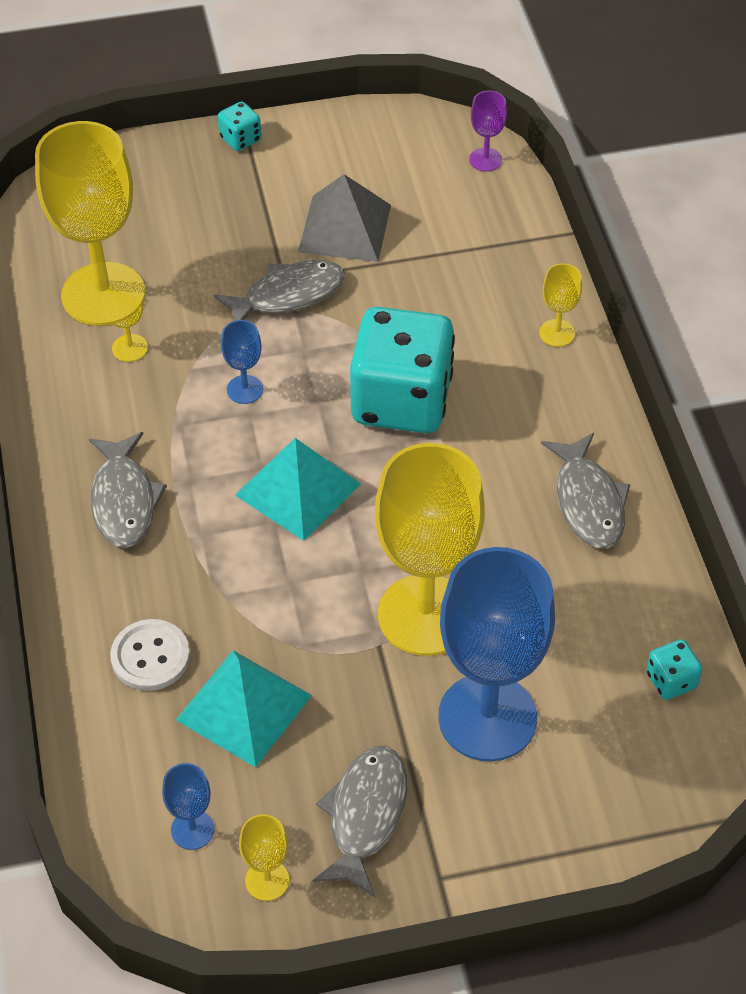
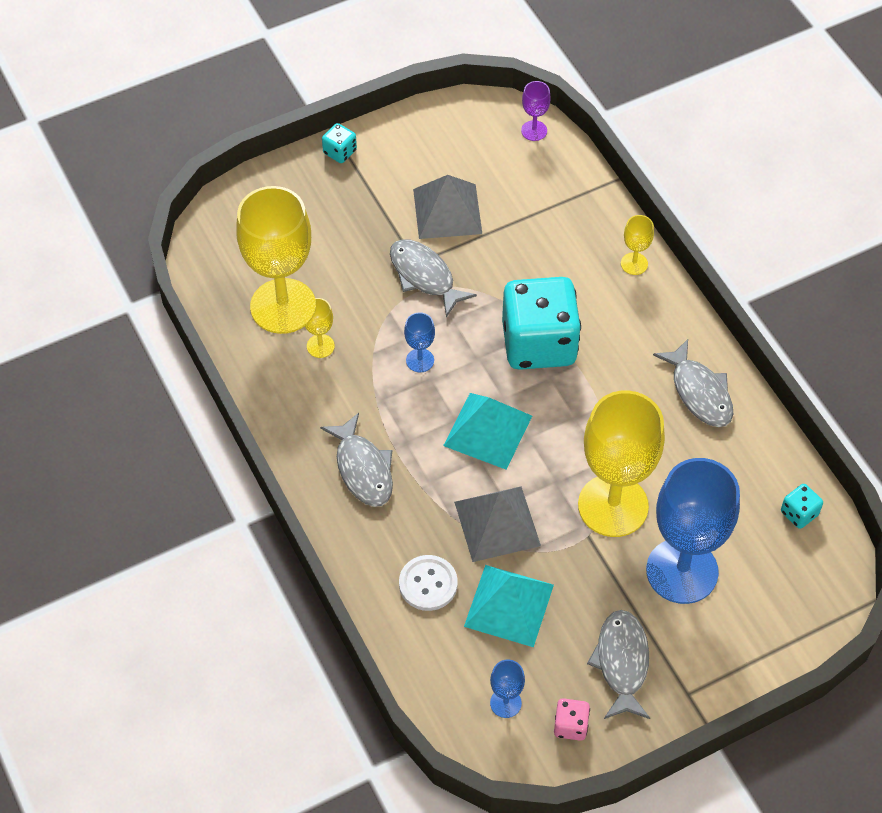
camera: 15 degrees left, 5 degrees up
(267, 603) = (497, 523): none -> grey pyramid
(267, 880) = (570, 725): yellow goblet -> pink dice
(288, 295) = (424, 276): grey fish -> grey fish turned 90 degrees counterclockwise

